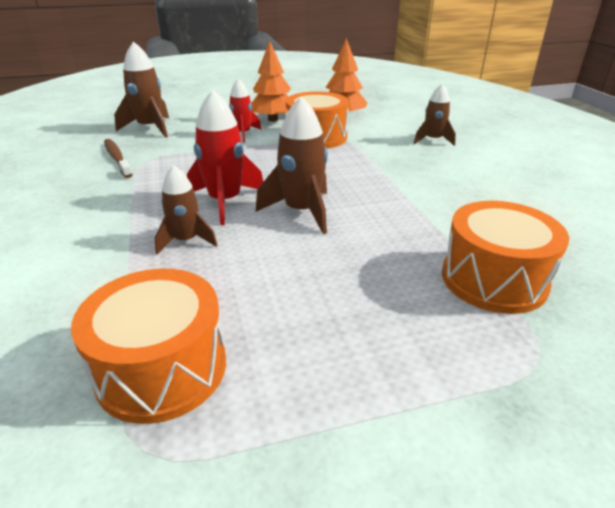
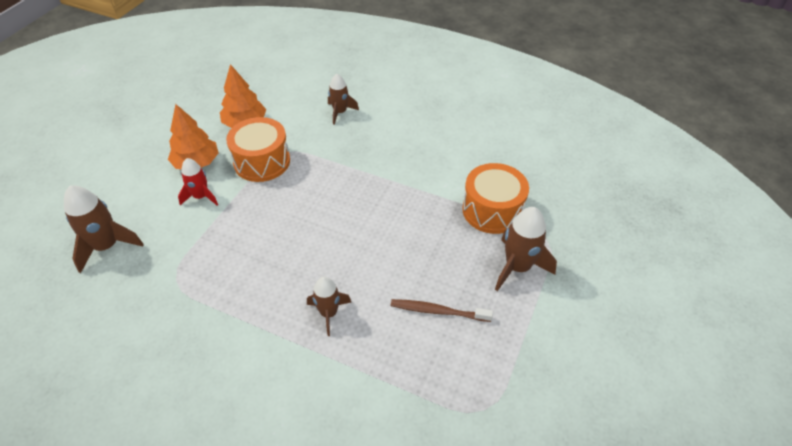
camera: 50 degrees left, 15 degrees up
(117, 158) = (147, 296): brown toothbrush -> brown toothbrush (438, 311)
(162, 368) = (438, 380): orange drum -> none
(225, 201) = (300, 268): red rocket -> none
(301, 211) = (355, 238): brown rocket -> brown rocket (517, 267)

